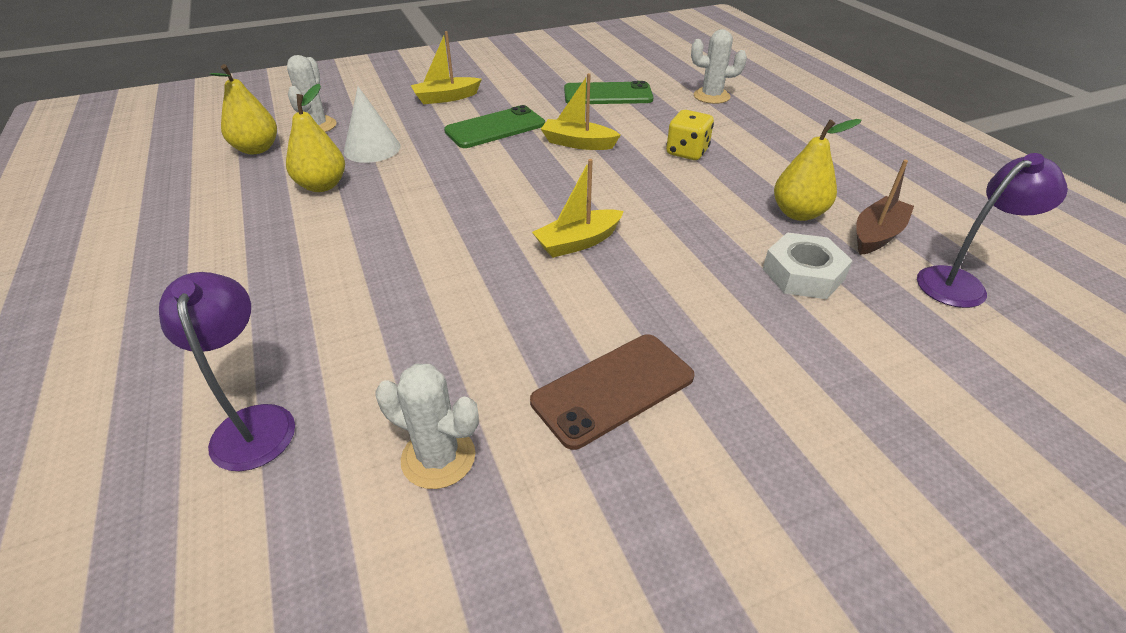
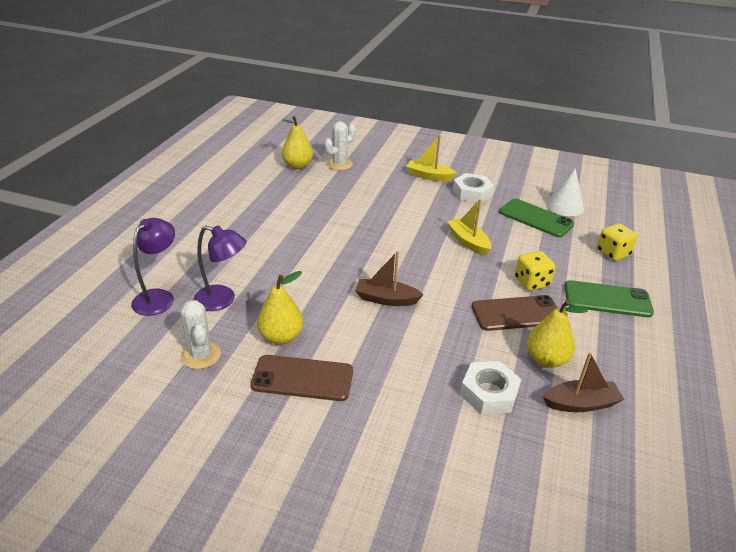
camera: 40 degrees right, 5 degrees down
(322, 185) = (303, 201): yellow pear -> yellow pear (281, 336)
(372, 148) = (350, 191): white cone -> white cone (565, 206)
(495, 128) = (432, 209): green phone -> green phone (607, 299)
(515, 96) = (472, 193): none -> white nut
(578, 242) = (386, 299): yellow boat -> brown boat
(711, 96) = (612, 253): white cactus -> yellow dice
(716, 187) = (516, 313): none -> brown phone
(960, 283) = (590, 465): purple lamp -> purple lamp (222, 300)

